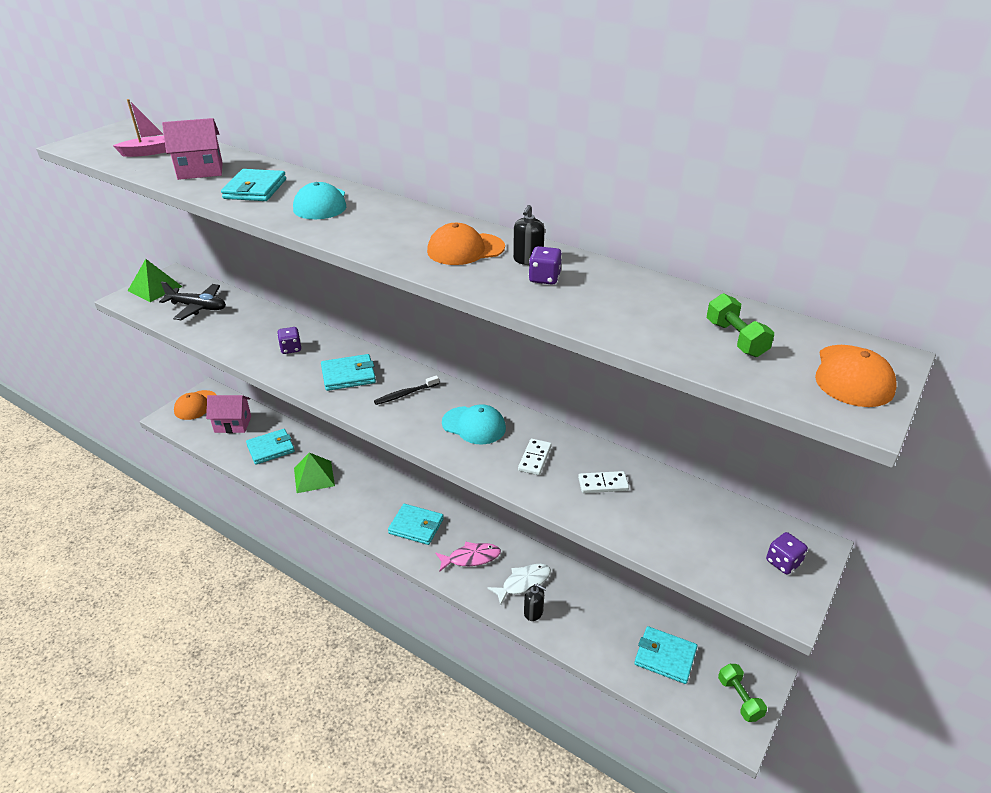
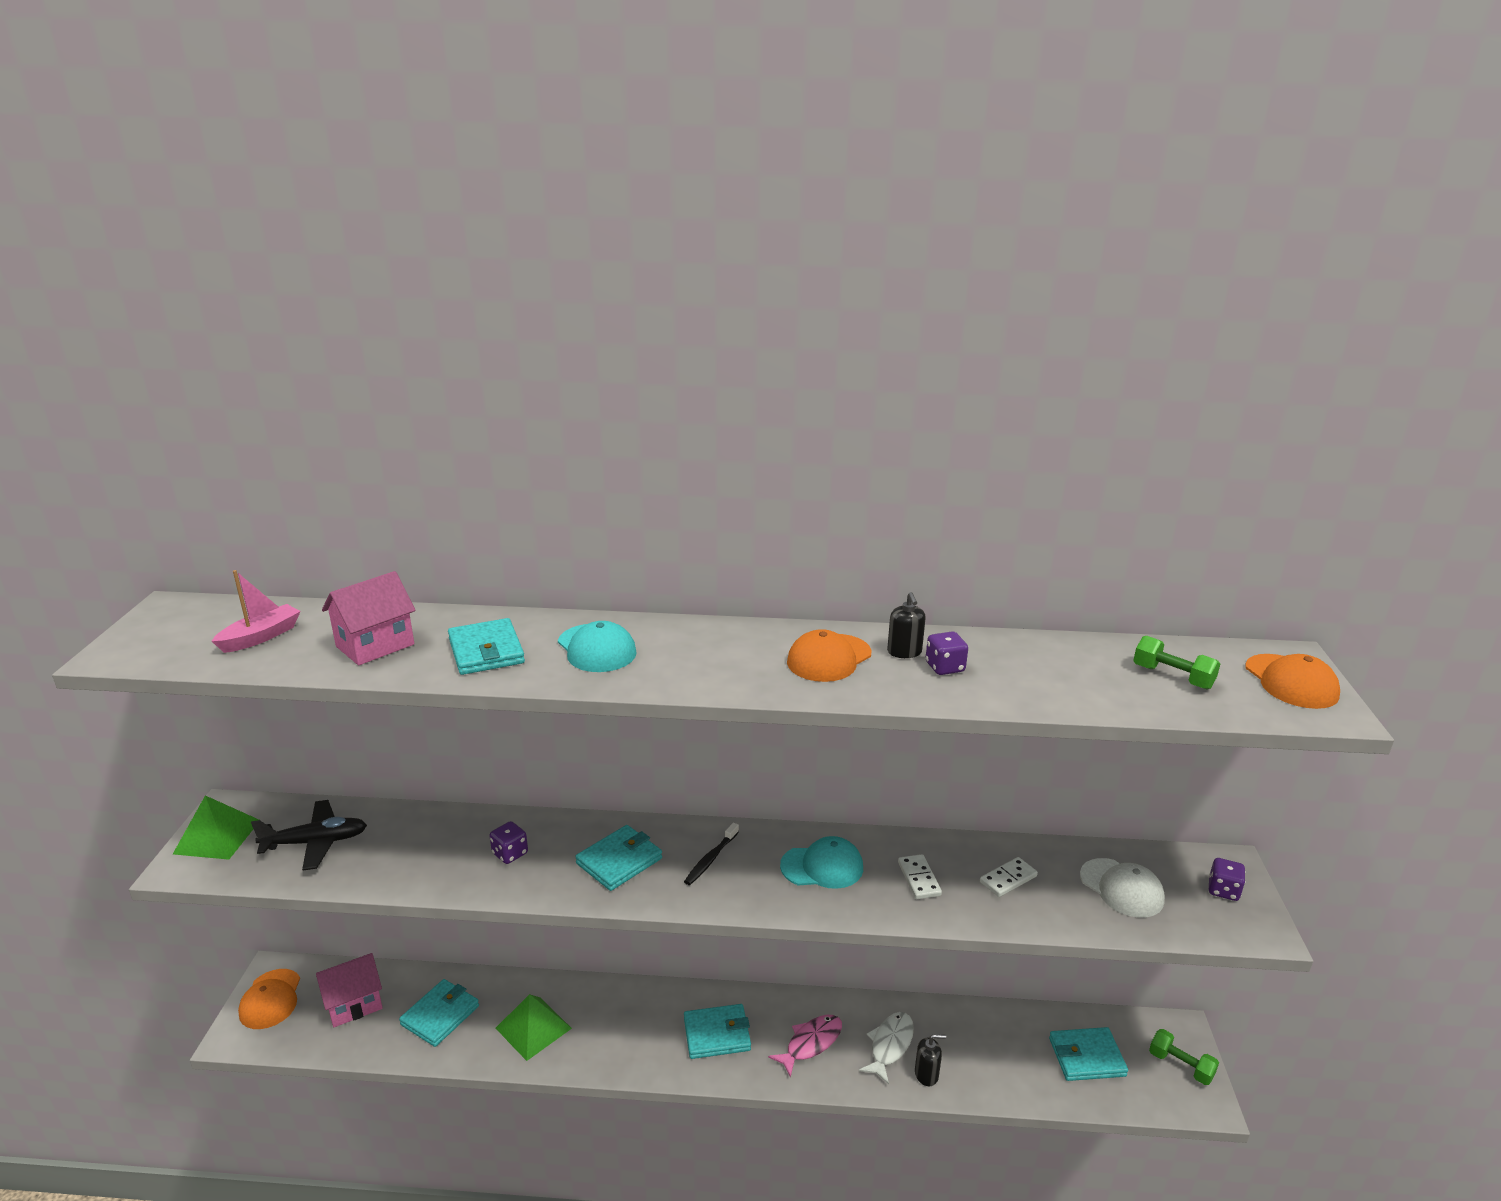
camera: 30 degrees left, 10 degrees down
(691, 525) = (1121, 888): none -> white cap

